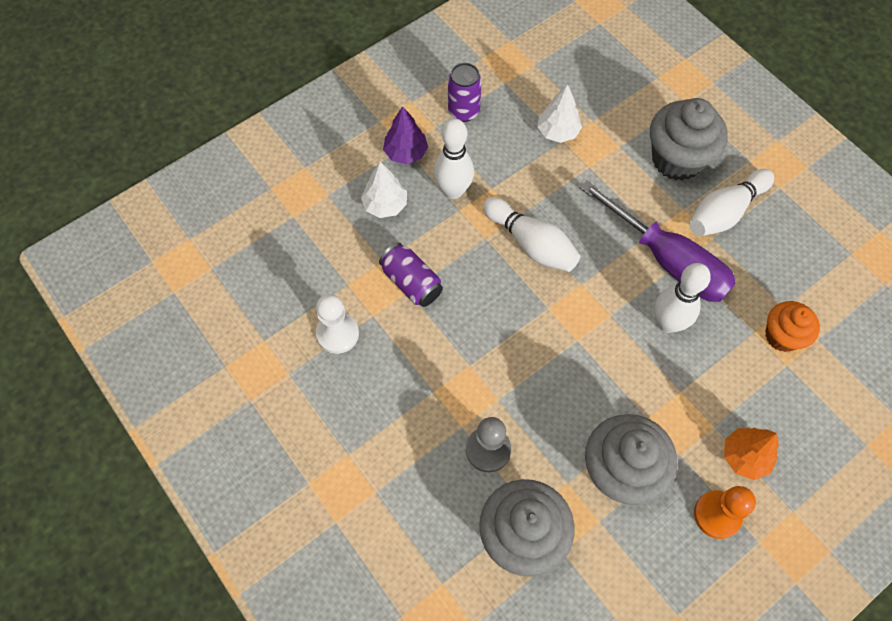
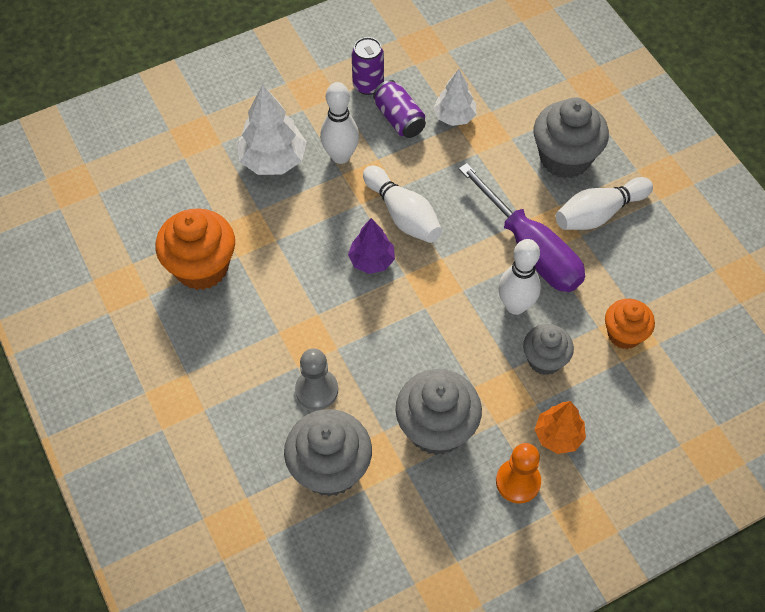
camera: 10 degrees right, 5 degrees down
(337, 333) = (201, 267): white pawn -> orange cupcake
(385, 205) = (273, 159): white tree -> white tree, size x1.56
(406, 153) = (303, 115): purple tree -> purple tree (372, 261)
(411, 282) = (281, 232): purple can -> purple can (399, 119)
(710, 377) = (544, 360): none -> grey cupcake

